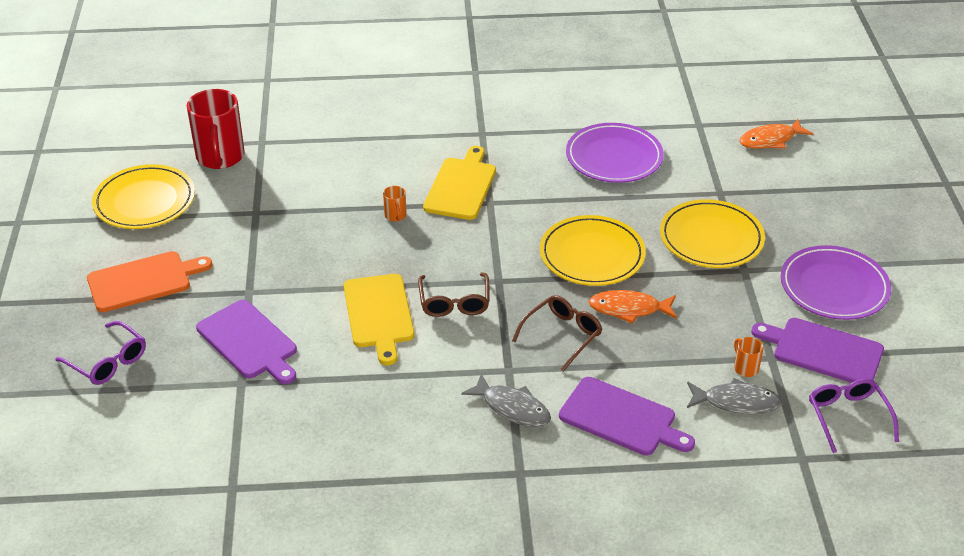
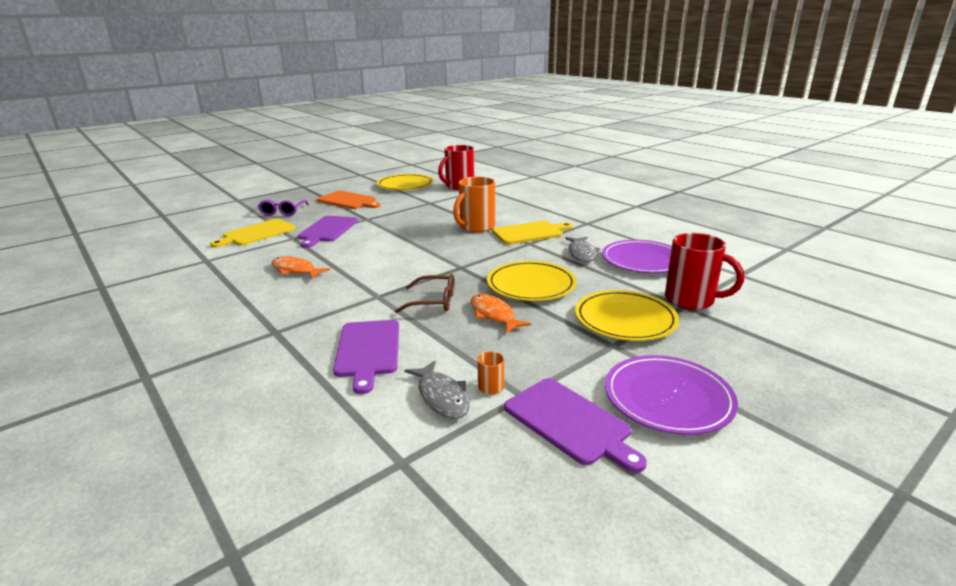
camera: 55 degrees right, 15 degrees down
(379, 314) = (386, 248): yellow cutting board -> yellow cutting board (257, 233)
(395, 216) = (476, 227): orange mug -> orange mug, size x2.32
(454, 302) = (422, 262): brown glasses -> none
(512, 408) = (340, 309): grey fish -> grey fish (582, 253)
(715, 182) = (691, 300): none -> red mug
(770, 140) = (788, 305): orange fish -> orange fish (295, 270)
(823, 351) = (570, 422): purple cutting board -> purple cutting board turned 150 degrees clockwise
(848, 417) = (493, 473): purple glasses -> none

